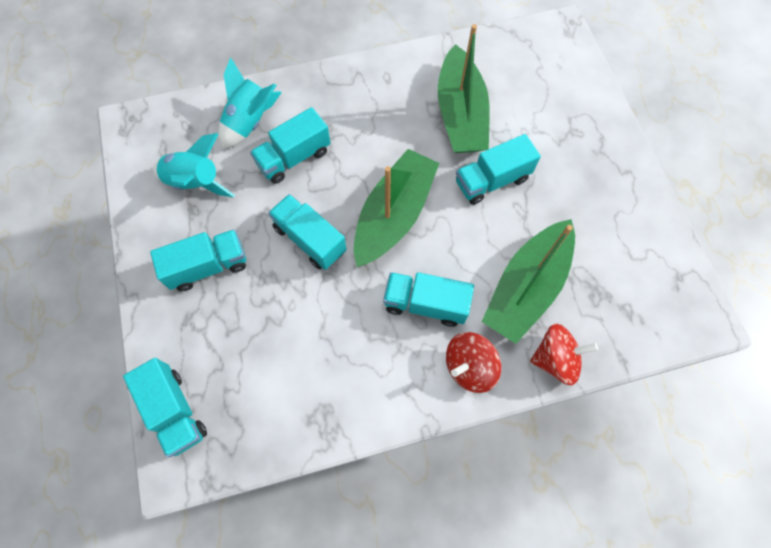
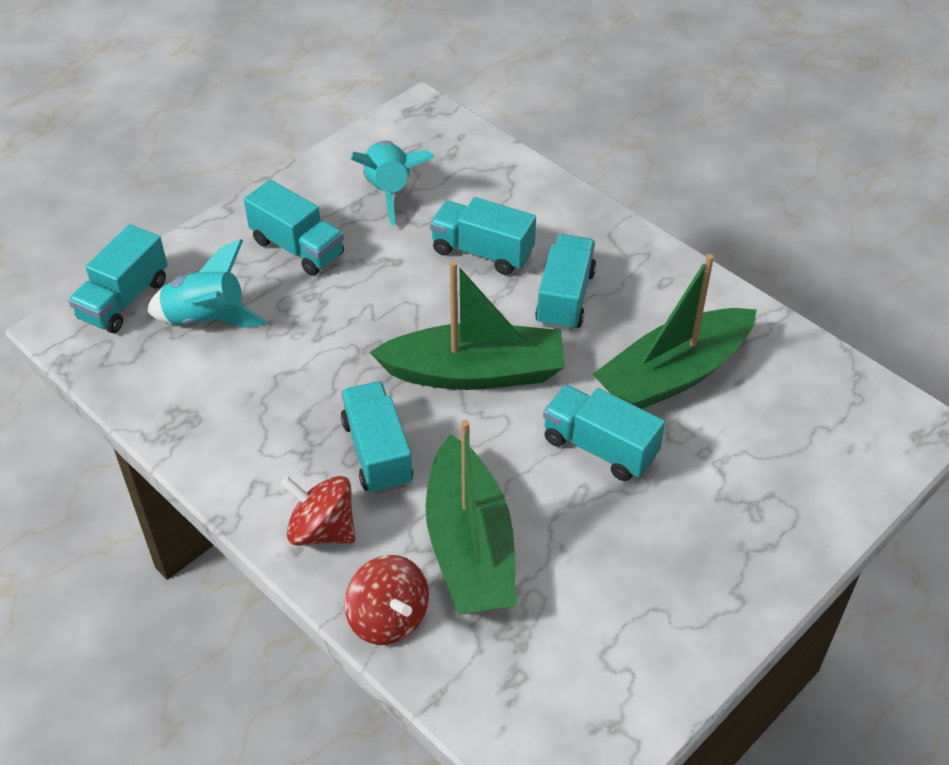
camera: 60 degrees right, 20 degrees down
(250, 122) = (499, 196): turquoise rocket -> turquoise rocket (207, 319)
(310, 239) = (388, 313): turquoise truck -> turquoise truck (565, 298)
(526, 287) = (469, 546): green boat -> green boat turned 105 degrees counterclockwise

